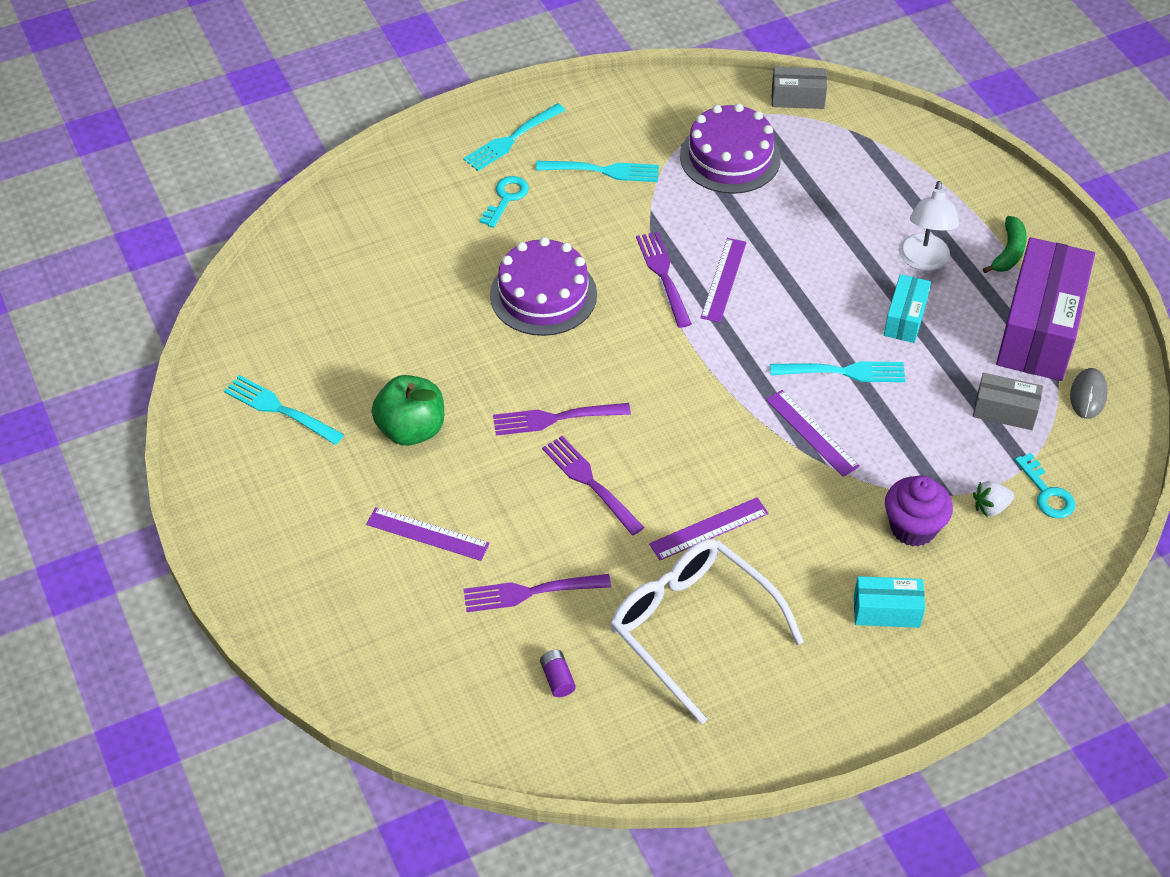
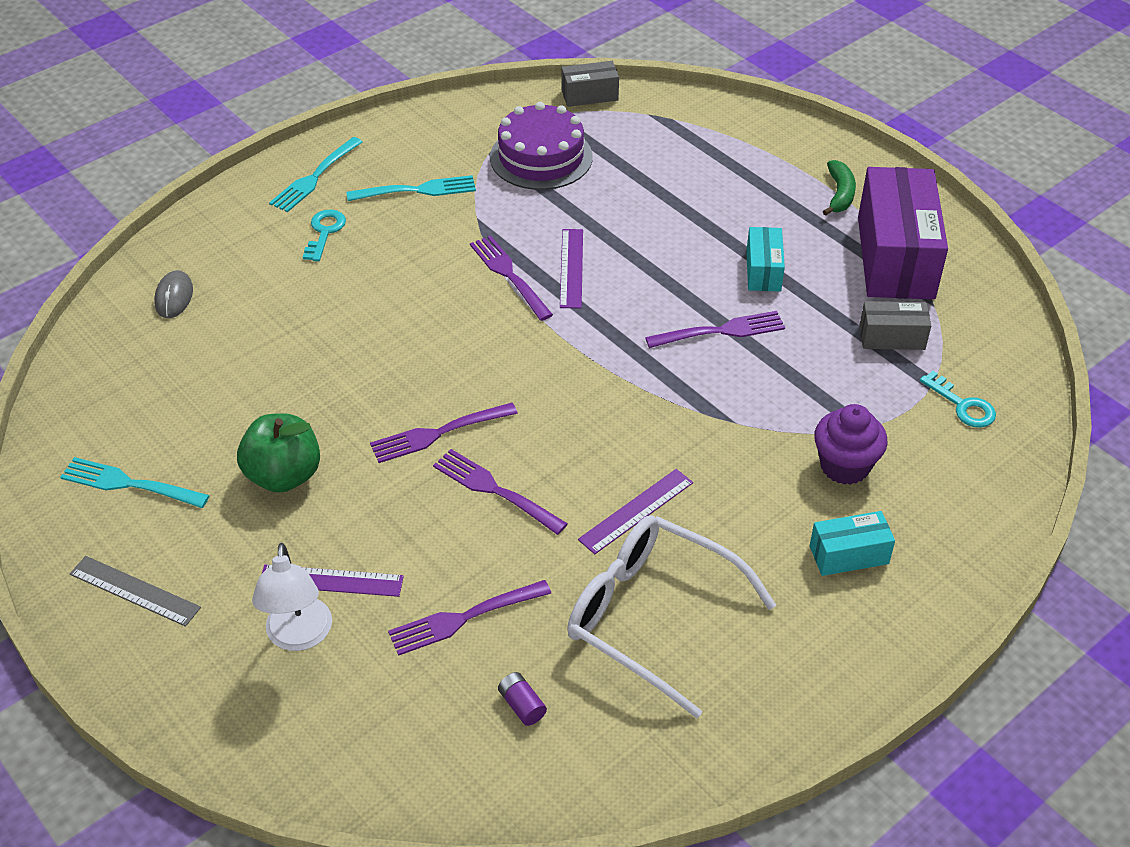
camera: 15 degrees left, 5 degrees down
(263, 506) = (135, 590): none -> grey ruler
(543, 295) = (390, 315): purple cake -> none
(811, 433) = (709, 395): purple ruler -> none
(842, 372) = (720, 331): turquoise fork -> purple fork
(923, 261) = (762, 216): white lamp -> white lamp (299, 636)
(990, 507) = (913, 430): white strawberry -> none
(1088, 395) = (965, 307): grey mouse -> grey mouse (174, 297)

